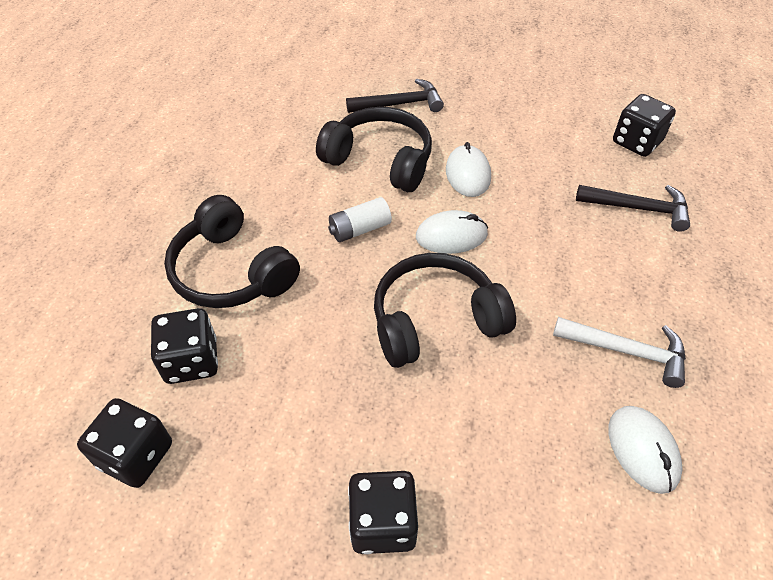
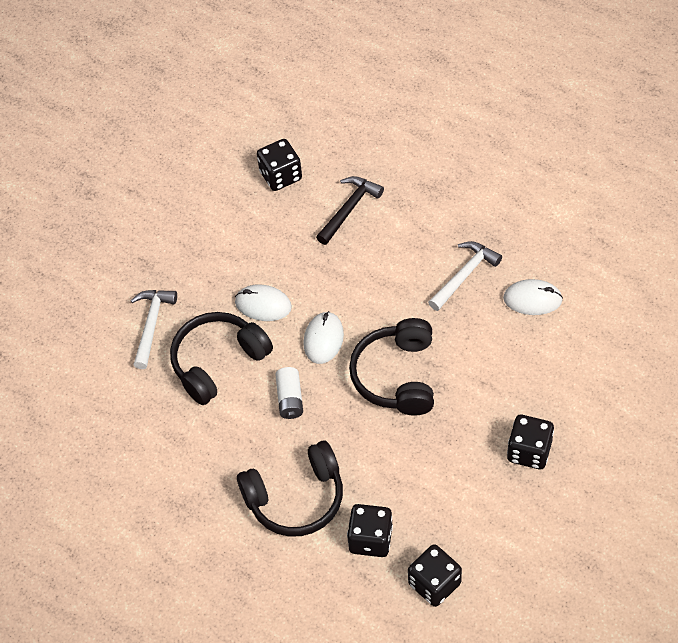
camera: 65 degrees left, 5 degrees up
(400, 104) = (151, 325): black hammer -> white hammer

